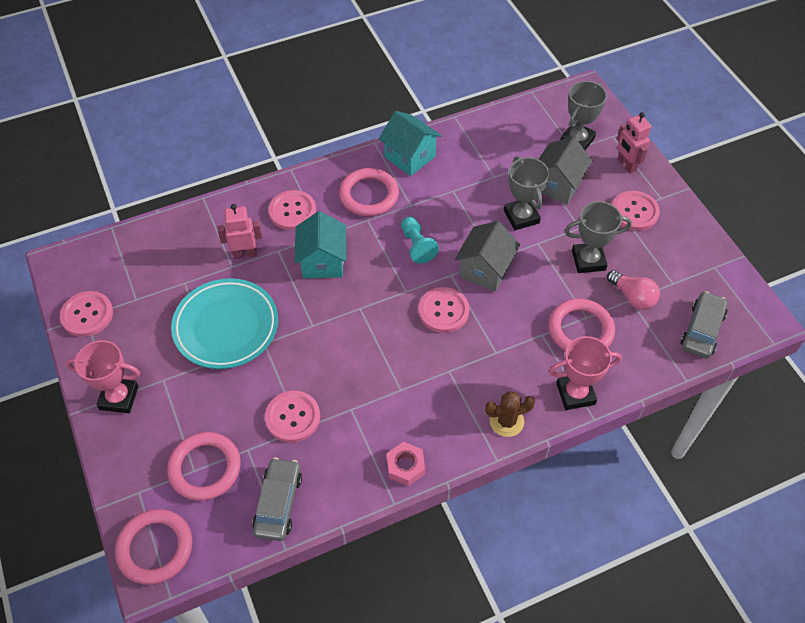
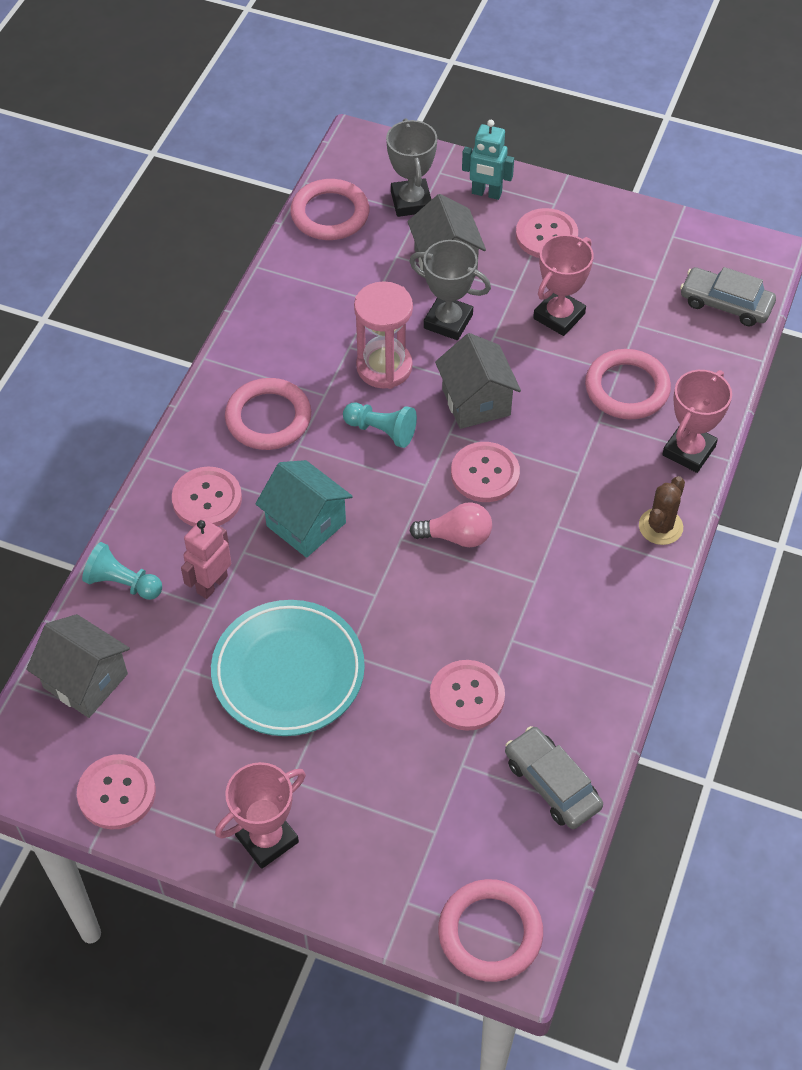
camera: 45 degrees left, 0 degrees up
(138, 251) = (85, 681): none -> grey house
(205, 468) = (443, 819): pink ring -> pink ring (330, 214)
(208, 220) = (122, 583): none -> turquoise pawn
(405, 466) = (623, 645): pink nut -> none
(410, 157) = (262, 345): turquoise house -> none
(458, 214) = (384, 367): none -> pink hourglass
(588, 260) = (559, 316): grey trophy -> pink trophy
(626, 165) = (486, 193): pink robot -> turquoise robot
(632, 297) = (636, 320): pink light bulb -> pink light bulb (456, 536)
(702, 330) = (726, 304): grey car -> grey car turned 45 degrees counterclockwise

